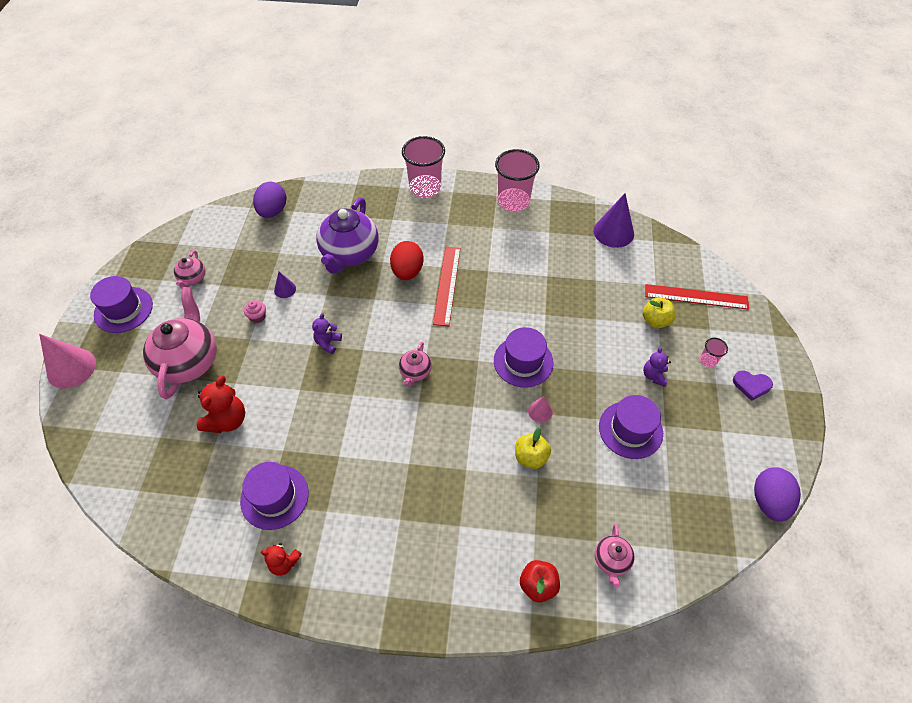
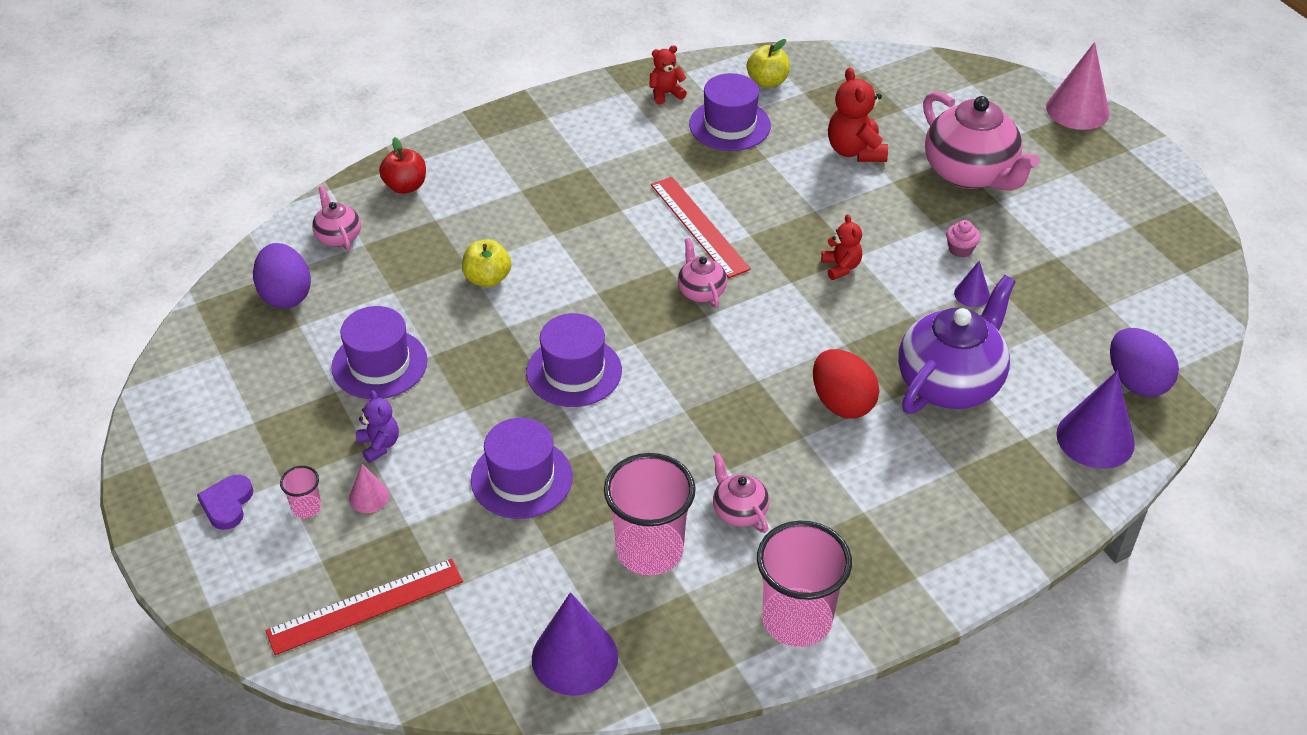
camera: 145 degrees right, 10 degrees down
(123, 310) = (1119, 178): purple hat -> purple hat (521, 478)
(193, 278) = (1099, 246): pink teapot -> pink teapot (739, 511)
(321, 200) = (1095, 438): none -> purple cone
(328, 343) = (841, 267): purple teddy bear -> red teddy bear
(349, 254) = (950, 383): purple teapot -> purple teapot turned 60 degrees clockwise
(425, 188) = (968, 557): pink cup -> pink cup (649, 550)
(447, 285) = (767, 415): red ruler -> red ruler (699, 226)
(540, 411) = (509, 328): pink cone -> pink cone (369, 497)
(655, 321) = (415, 528): yellow apple -> yellow apple (767, 82)
(751, 385) = (227, 504): purple heart -> purple heart turned 60 degrees counterclockwise
(768, 501) = (168, 372): purple egg -> purple egg (286, 295)

